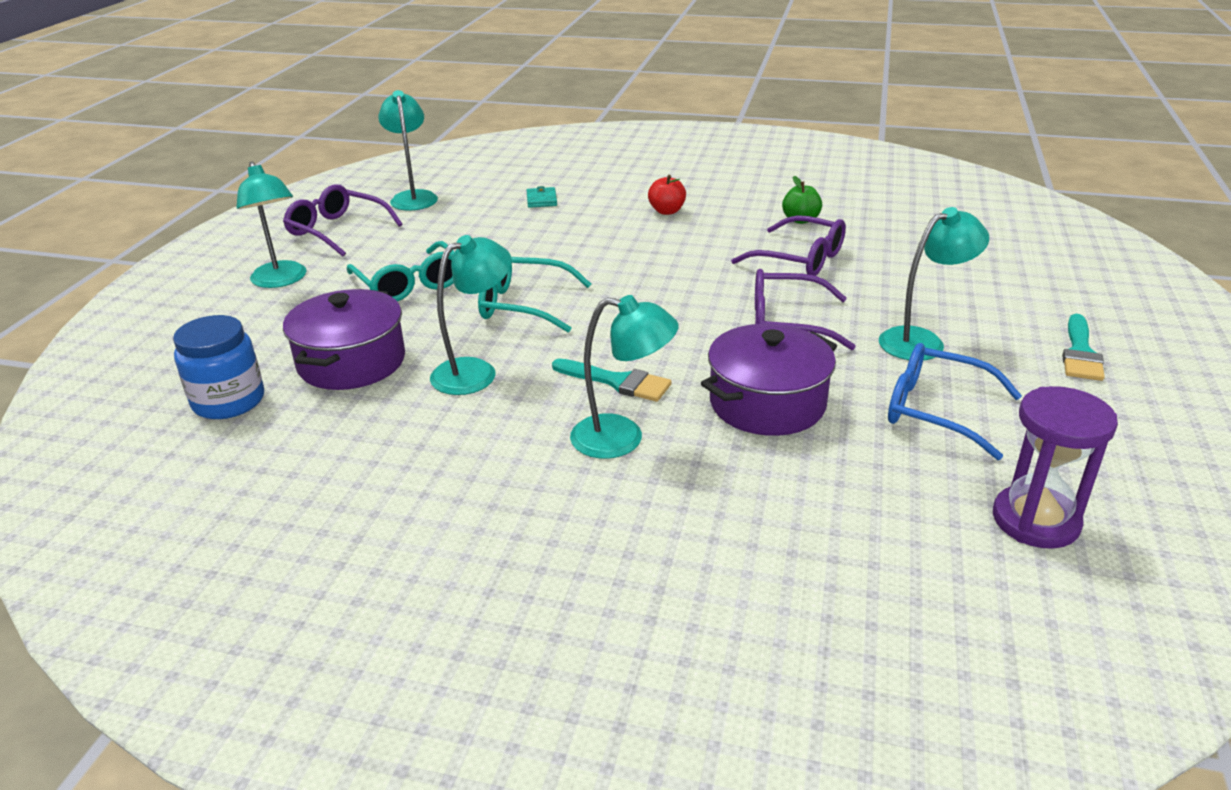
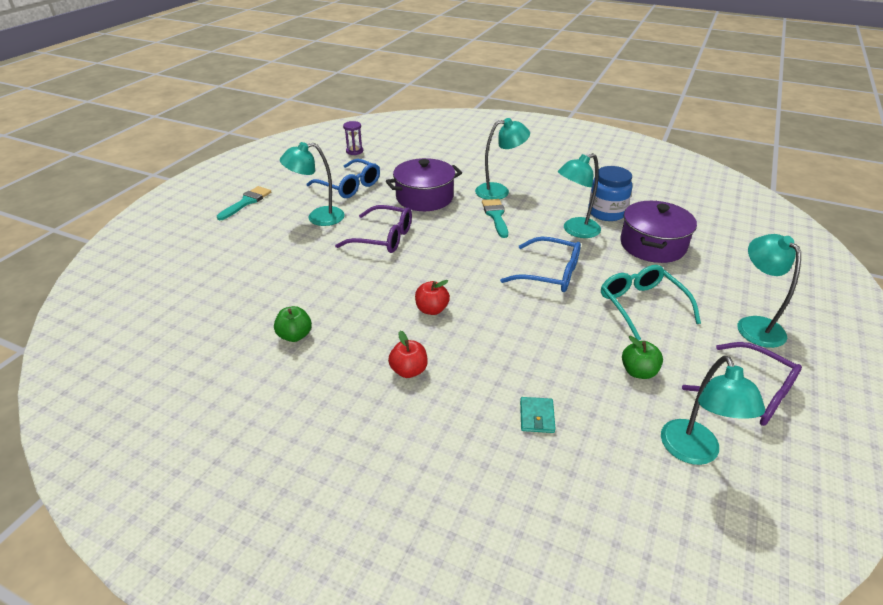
camera: 170 degrees left, 5 degrees up
(229, 401) = (710, 230): blue jar -> blue jar (606, 212)
(439, 233) = (638, 372): none -> green apple
(523, 305) = (550, 273): turquoise glasses -> blue glasses
(617, 382) = (496, 216): turquoise brush -> turquoise brush turned 45 degrees clockwise
(622, 438) = (499, 191): turquoise lamp -> turquoise lamp turned 150 degrees clockwise
(667, 254) = (432, 309): none -> red apple
(800, 259) = (333, 288): purple glasses -> none
(1035, 520) = (354, 151): purple hourglass -> purple hourglass, size x0.57

